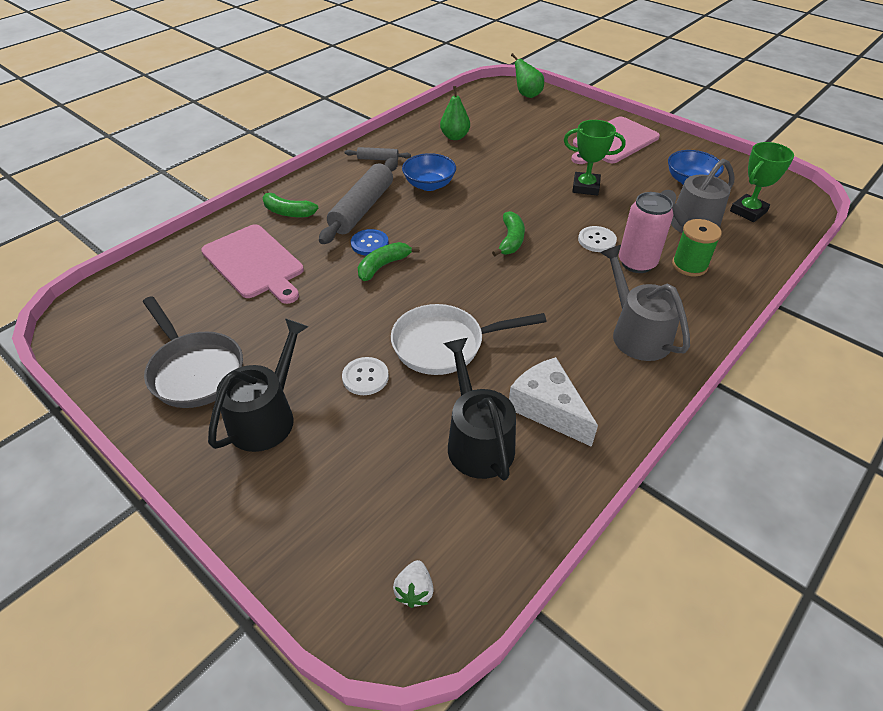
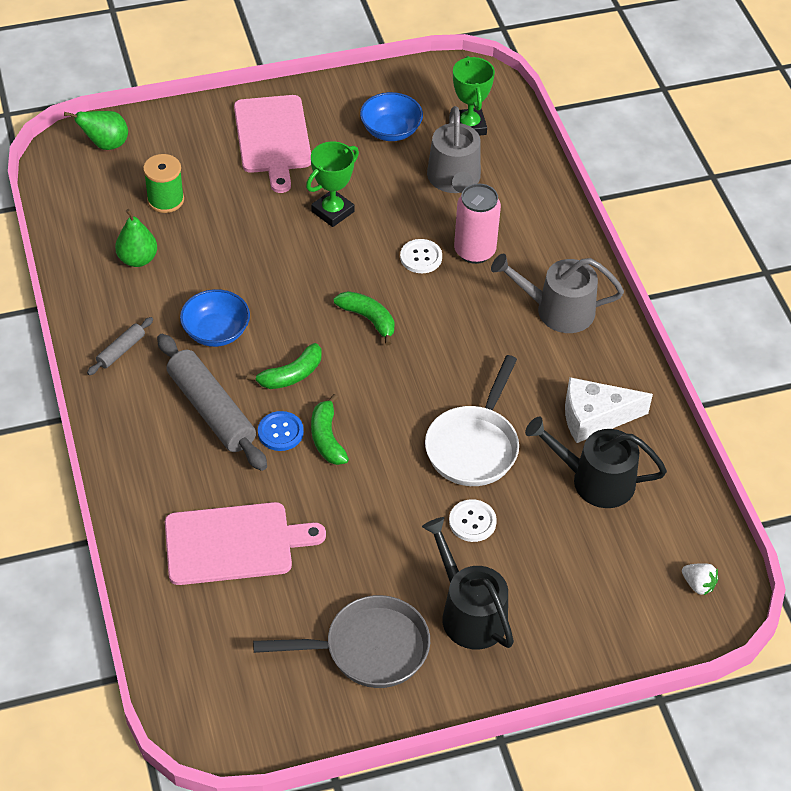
camera: 60 degrees left, 5 degrees up
(288, 212) = (160, 478): green banana -> green banana (291, 375)
(689, 265) = (506, 219): green spool -> green spool (165, 200)

